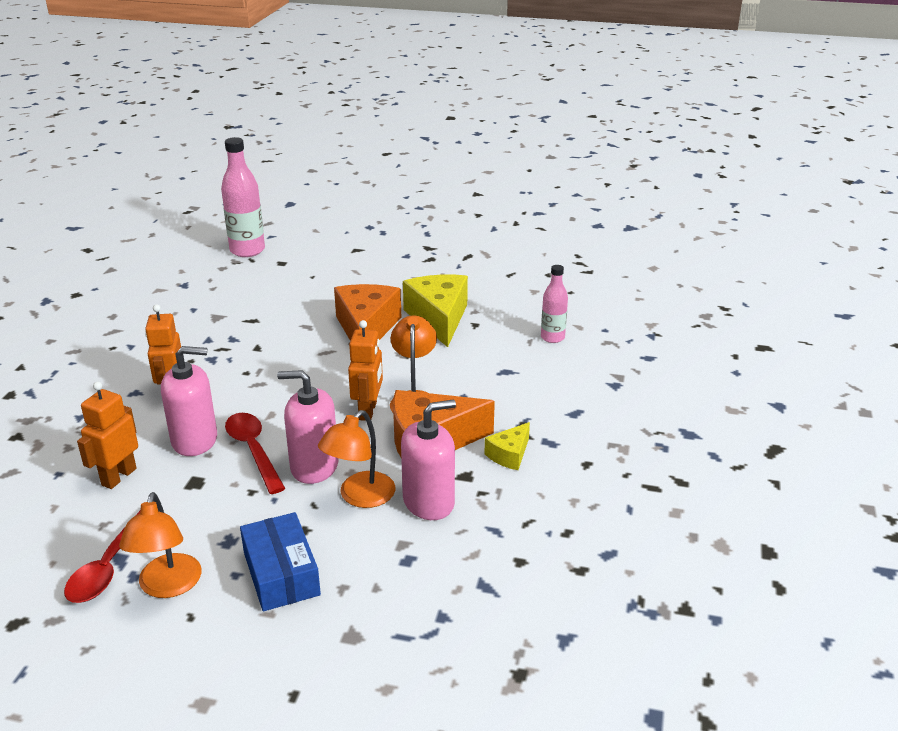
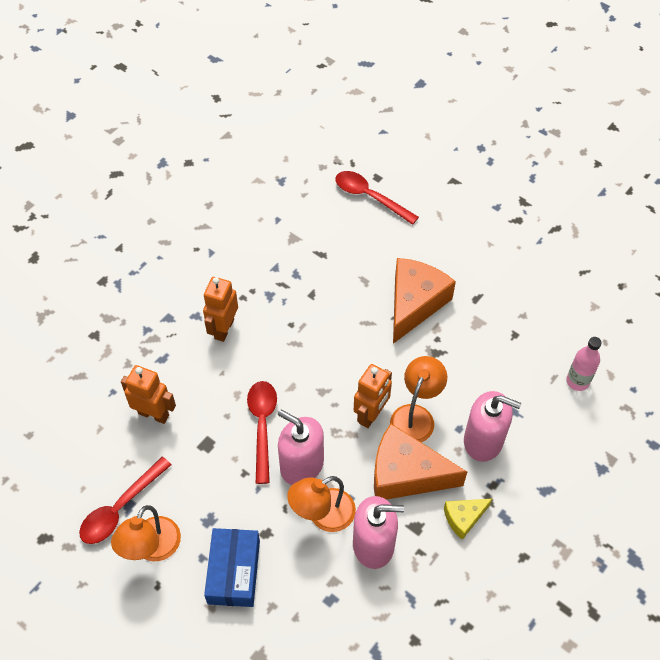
camera: 25 degrees right, 25 degrees up
(118, 477) = (154, 414): orange robot -> orange robot turned 60 degrees clockwise
(195, 440) = (222, 394): pink soap dispenser -> pink soap dispenser (483, 441)
(247, 250) = (353, 147): pink bottle -> none
(281, 275) = (370, 197): none -> red spoon
(439, 318) = (485, 313): yellow cheese -> none

